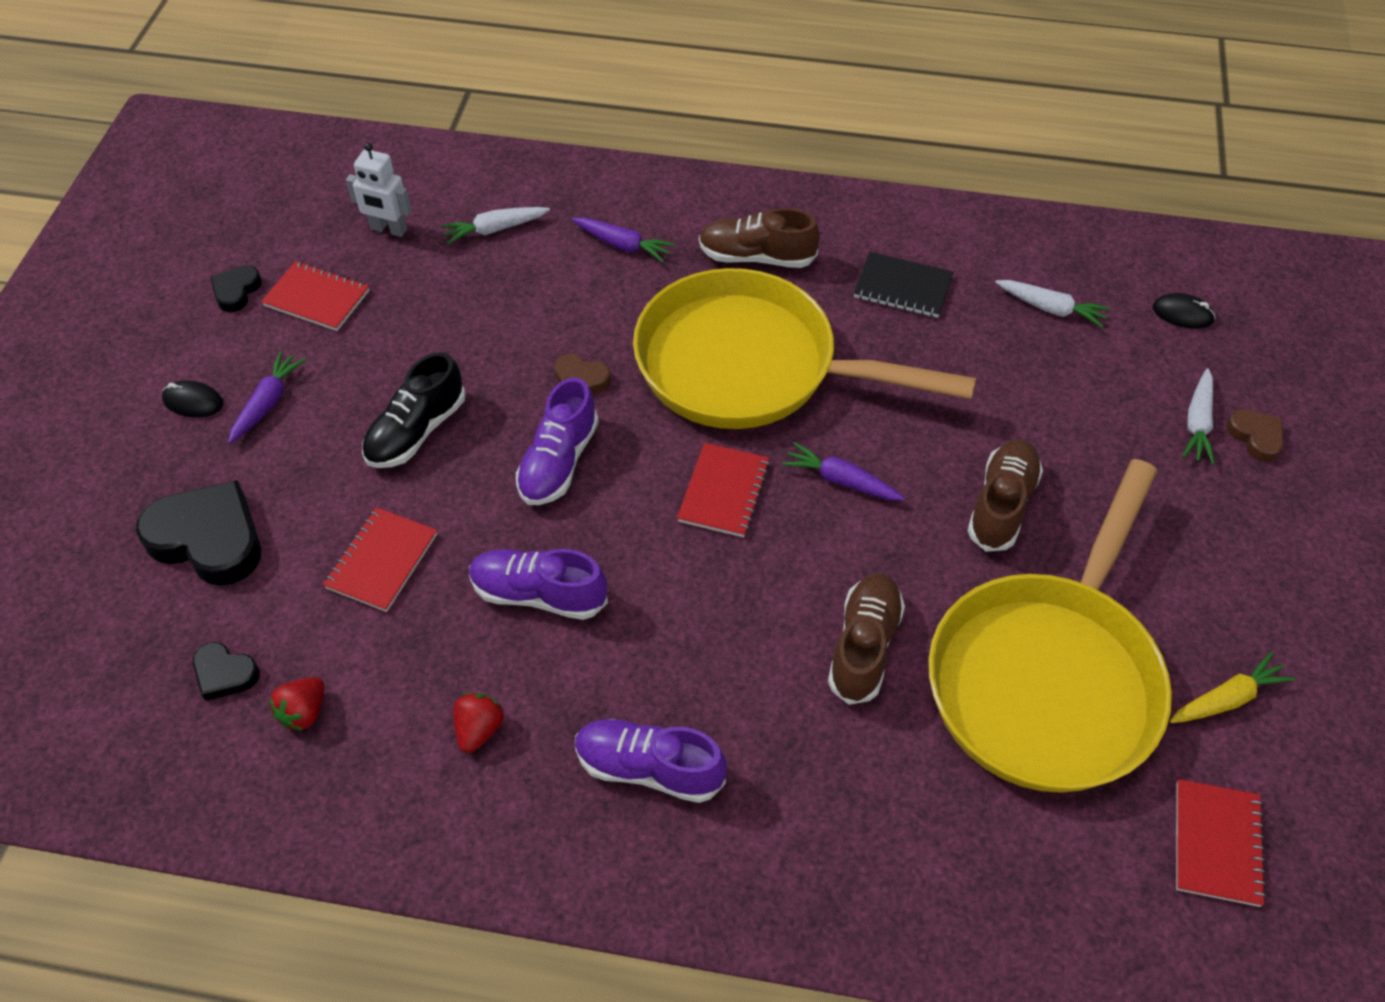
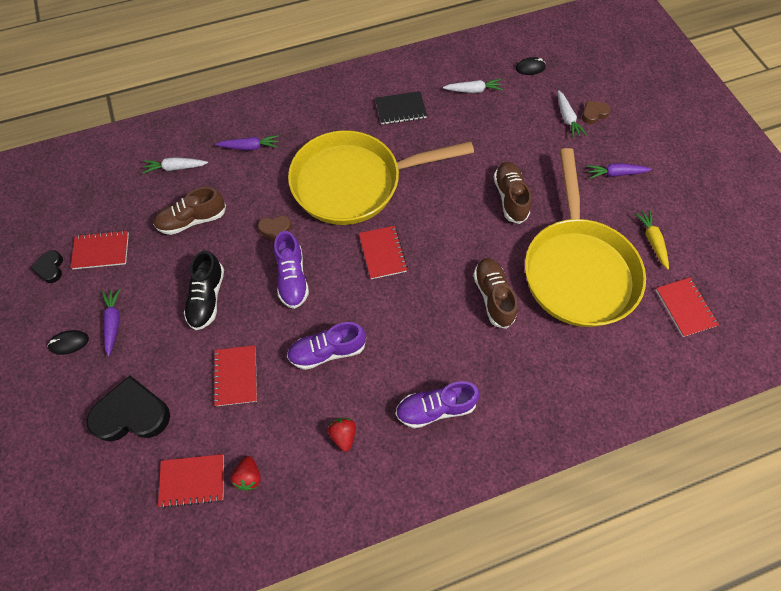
camera: 30 degrees left, 10 degrees up
(225, 674) = (192, 480): black heart -> red notebook
(388, 229) = (116, 193): white robot -> none
(495, 229) = (176, 168): white carrot -> white carrot turned 45 degrees clockwise
(756, 257) = (321, 124): brown shoe -> brown shoe (192, 220)
(841, 481) = (433, 220): purple carrot -> purple carrot (615, 174)
(1227, 699) = (652, 241): yellow carrot -> yellow carrot turned 45 degrees counterclockwise
(1256, 437) = (593, 114): brown heart -> brown heart turned 60 degrees counterclockwise

